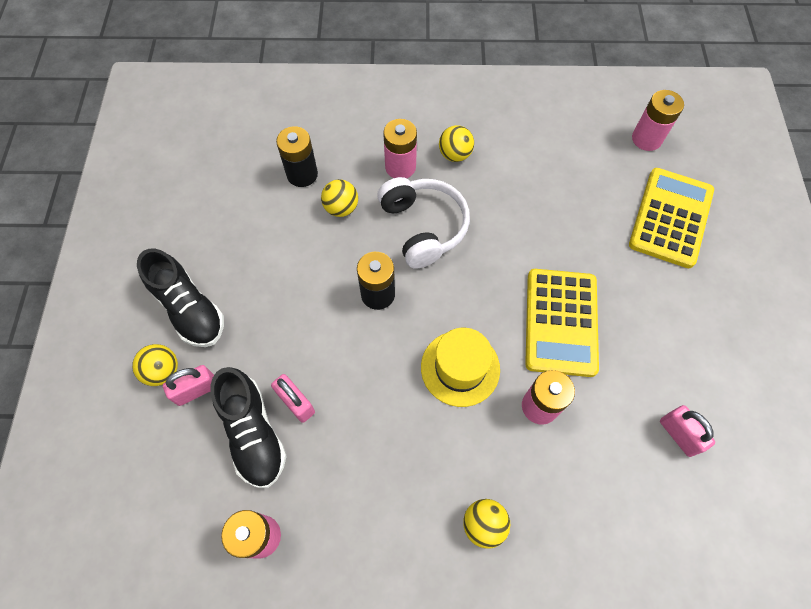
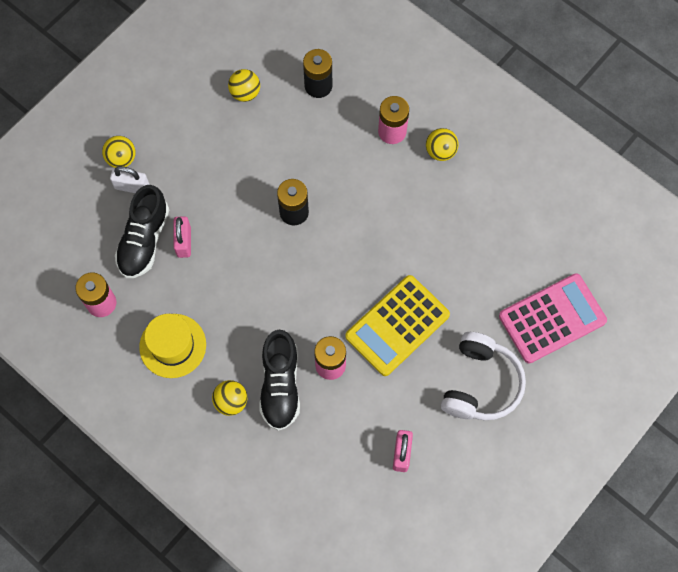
camera: 40 degrees right, 5 degrees up
(189, 309) = (168, 129): black shoe -> black shoe (280, 385)
(196, 390) = (132, 186): pink padlock -> white padlock
(341, 208) = (323, 132): yellow ball -> yellow ball (245, 93)
(423, 227) = (366, 188): white headphones -> white headphones (480, 383)
(460, 368) = (303, 301): yellow hat -> yellow hat (173, 345)
(646, 139) = (599, 248): pink battery -> none
(670, 218) = (552, 318): yellow calculator -> pink calculator

